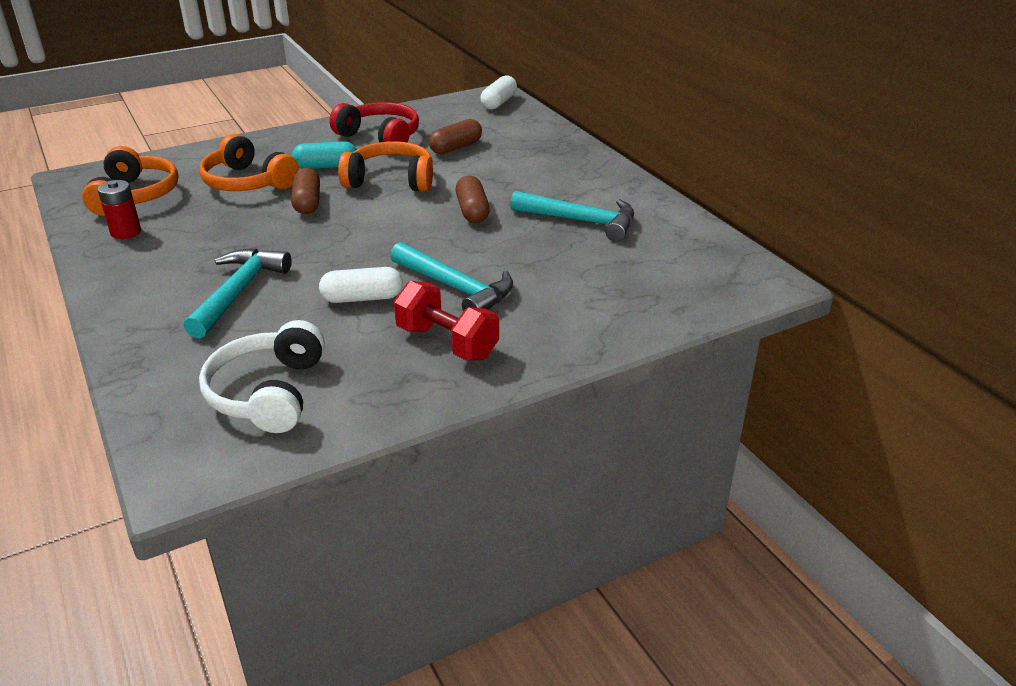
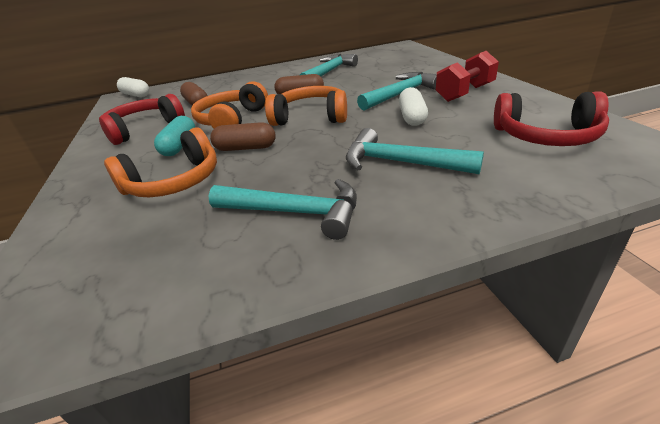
camera: 75 degrees left, 0 degrees up
(126, 232) = (241, 252): red battery -> none
(135, 195) = (135, 261): orange headphones -> orange headphones (311, 117)
(169, 245) = (294, 212): none -> turquoise hammer
(268, 393) = (546, 136): white headphones -> red headphones

